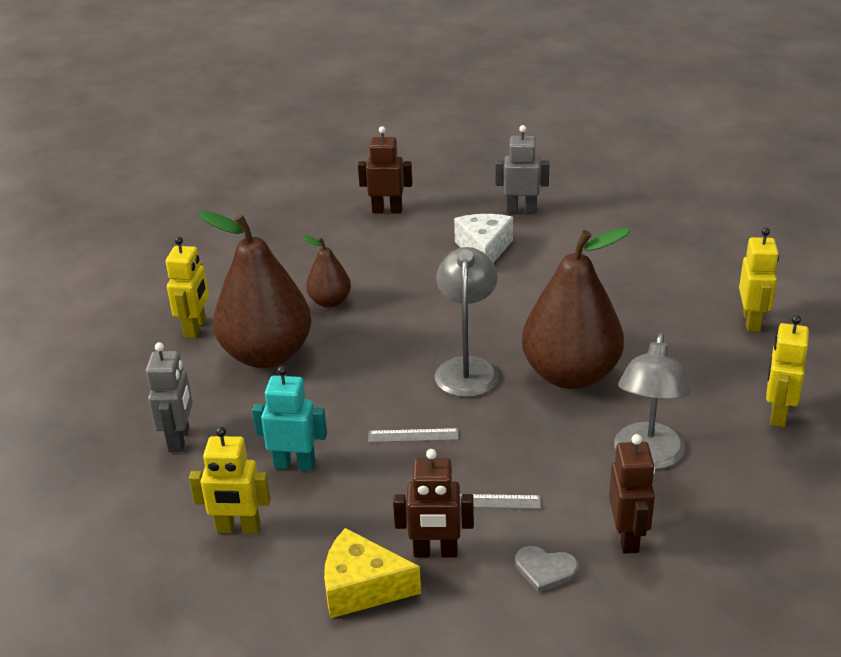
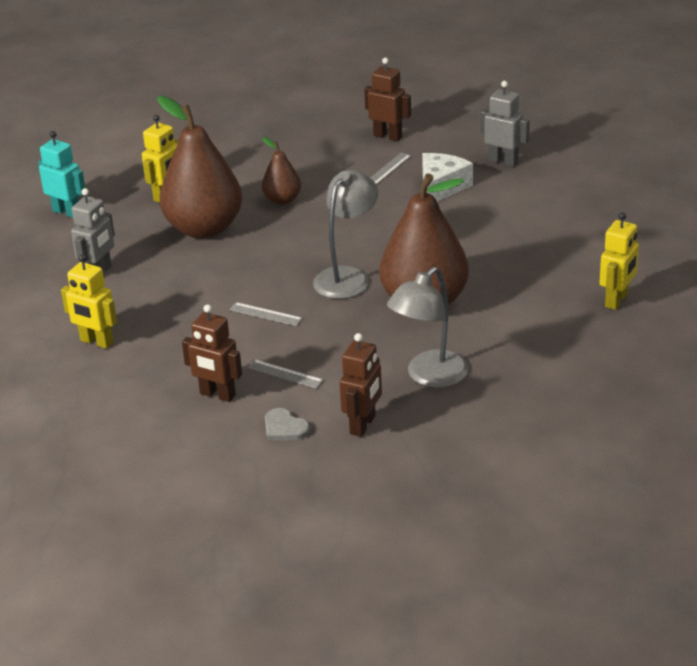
camera: 25 degrees right, 0 degrees up
(295, 464) = (165, 311): turquoise robot -> turquoise robot (67, 212)
(362, 587) = (150, 402): yellow cheese -> none
(415, 243) = (388, 169): none -> grey ruler
(777, 414) = (565, 375): yellow robot -> none

